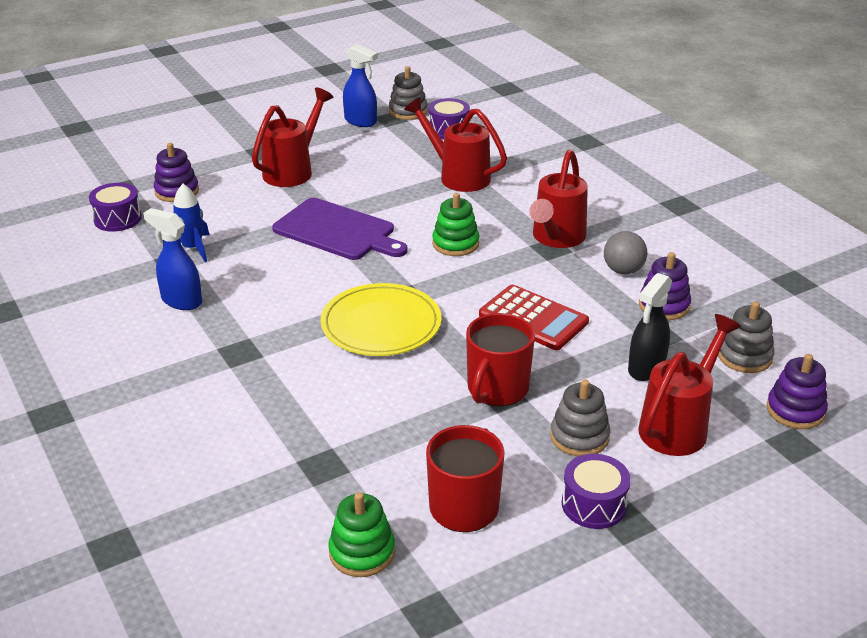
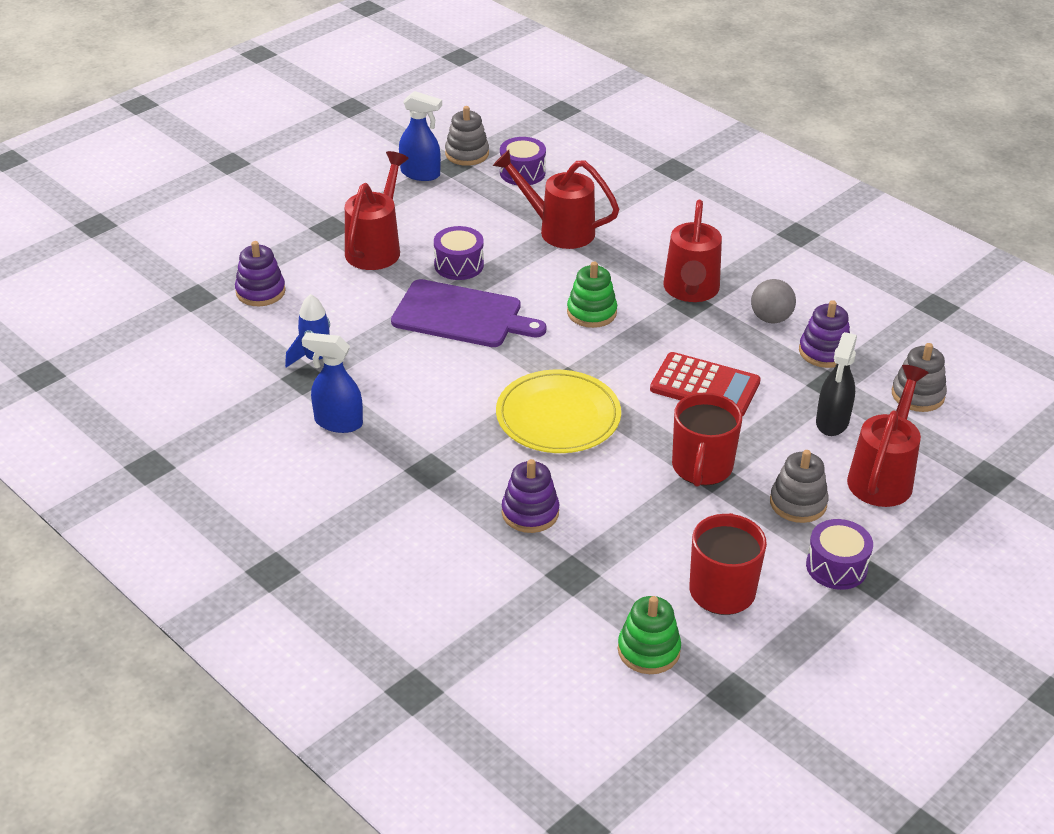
camera: 15 degrees left, 5 degrees up
(117, 219) = (213, 335): purple drum -> purple drum (459, 265)
(795, 410) = (980, 443): purple stacking toy -> purple stacking toy (530, 513)

